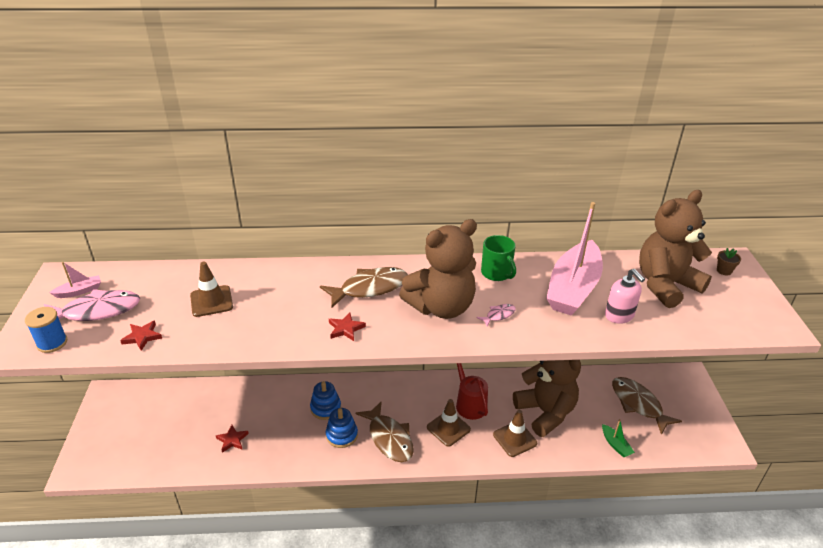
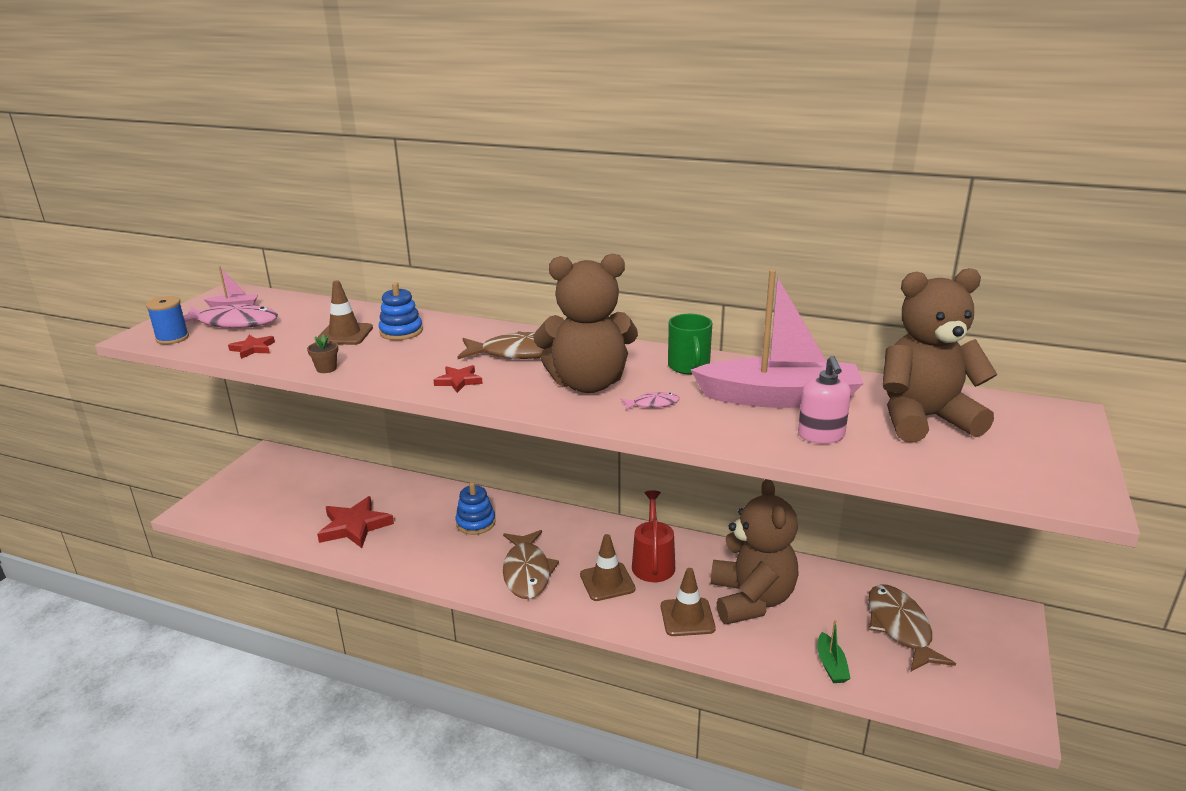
camera: 25 degrees right, 10 degrees down
(232, 440) = (355, 526): red star -> red star, size x1.87
(341, 435) = (474, 554): blue stacking toy -> blue stacking toy (401, 332)
(573, 288) = (779, 398): pink boat -> pink boat turned 135 degrees counterclockwise
(724, 271) = (1037, 421): brown flower pot -> brown flower pot (326, 368)

